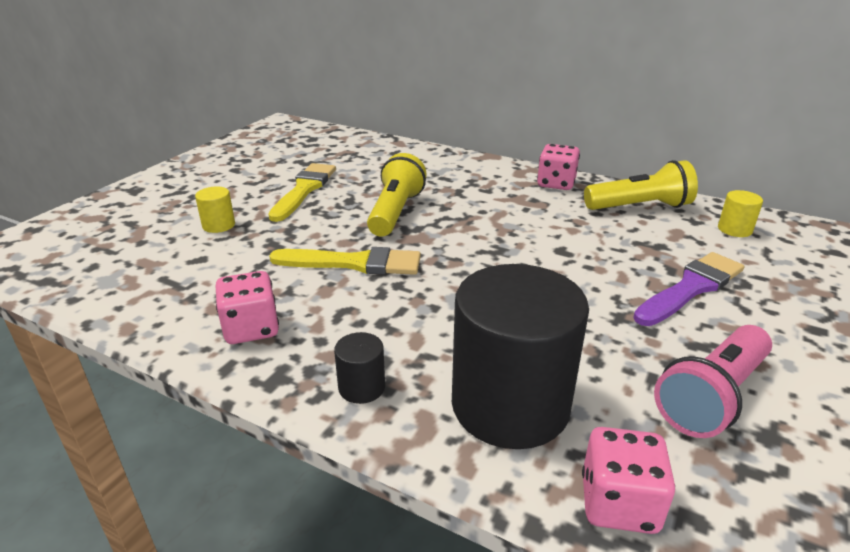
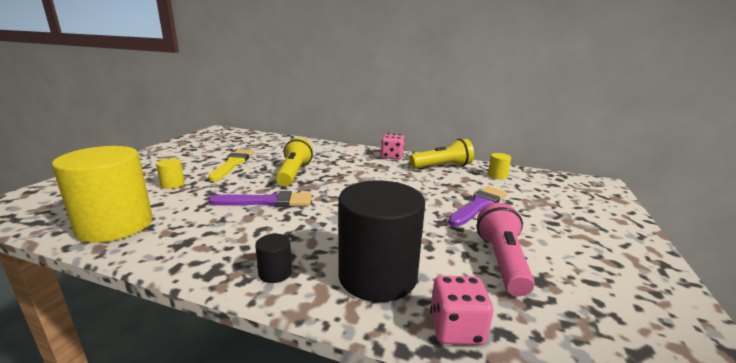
camera: 10 degrees left, 10 degrees down
(146, 293) = (115, 225): none -> yellow cylinder
(251, 328) = (194, 243): pink dice -> none
(354, 263) = (267, 202): yellow brush -> purple brush
(712, 396) = (502, 261): pink flashlight -> pink flashlight turned 150 degrees clockwise

